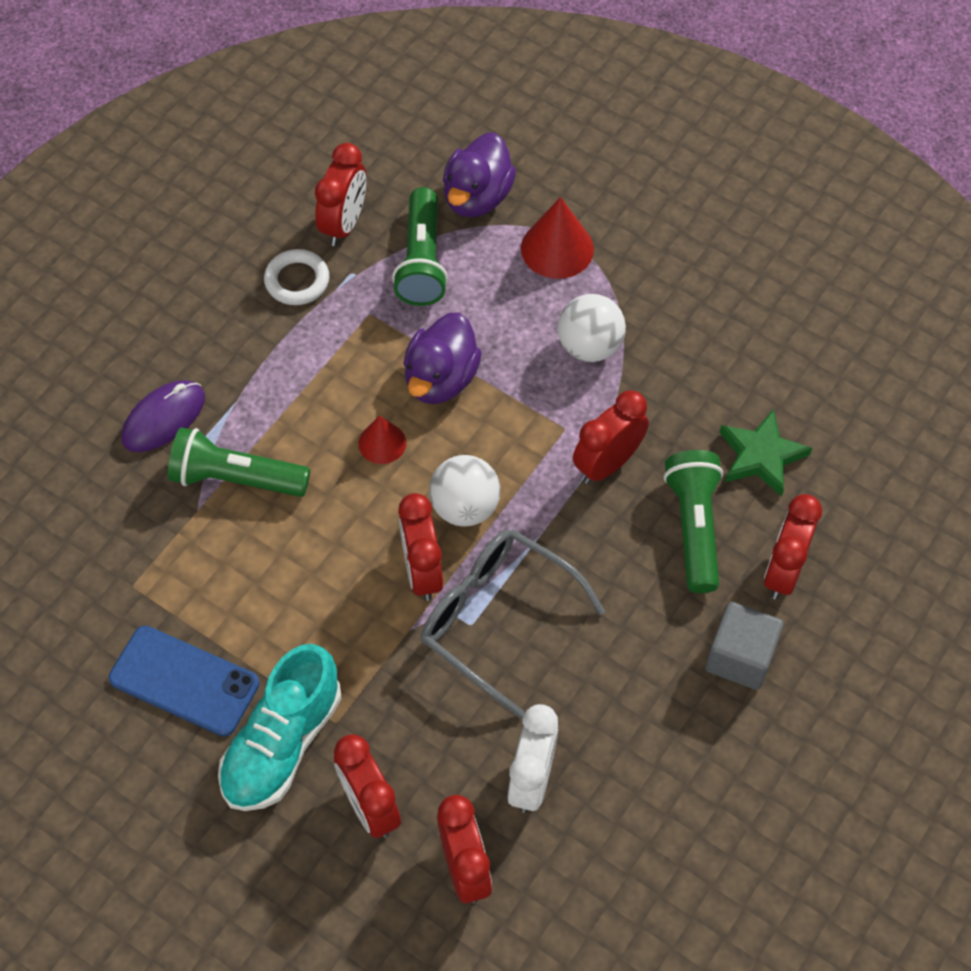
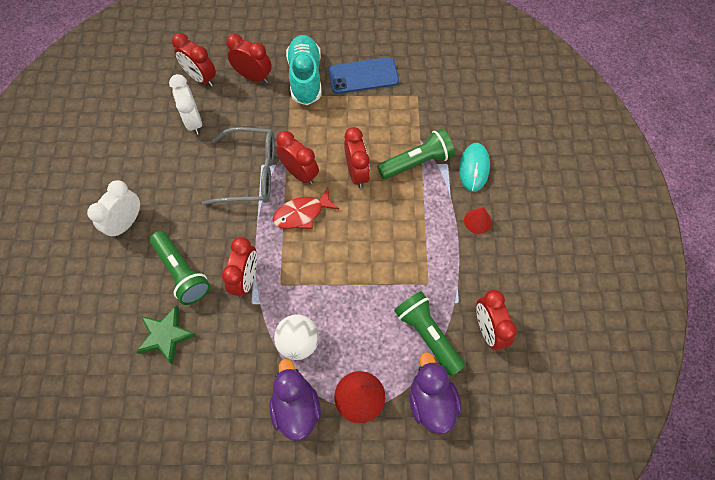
camera: 145 degrees right, 5 degrees up
(164, 418) = (474, 168): purple mouse -> turquoise mouse
(297, 281) = (480, 278): white ring -> none
(382, 443) = (365, 220): red cone -> red cone (477, 221)
(441, 379) = (363, 271): purple duck -> purple duck (296, 407)
(465, 507) = (302, 214): white ball -> red fish
(740, 657) = (126, 223): grey cube -> white clock
(783, 571) = (124, 278): red clock -> red clock (357, 173)

